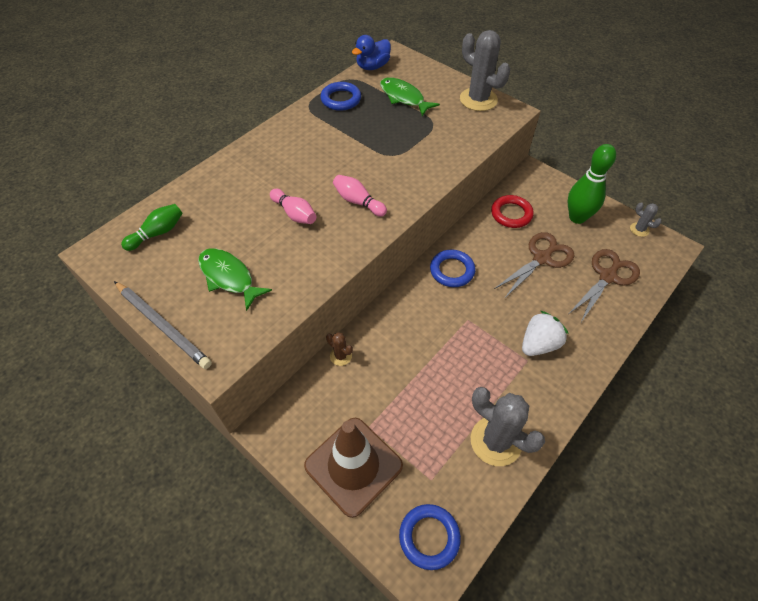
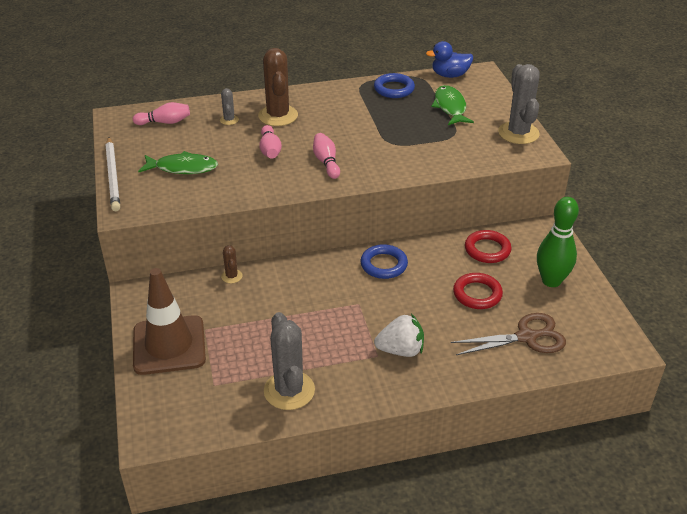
camera: 35 degrees right, 15 degrees down
(158, 233) = (165, 122): green bowling pin -> pink bowling pin
(163, 325) = (113, 176): grey pencil -> white pencil
(229, 277) = (182, 168): green fish -> green fish turned 105 degrees clockwise
(266, 173) = (278, 116): none -> brown cactus
(429, 537) = (175, 415): blue ring -> none
(541, 258) = (477, 294): brown scissors -> red ring
(639, 229) = (607, 319): grey cactus -> grey cactus (229, 120)

